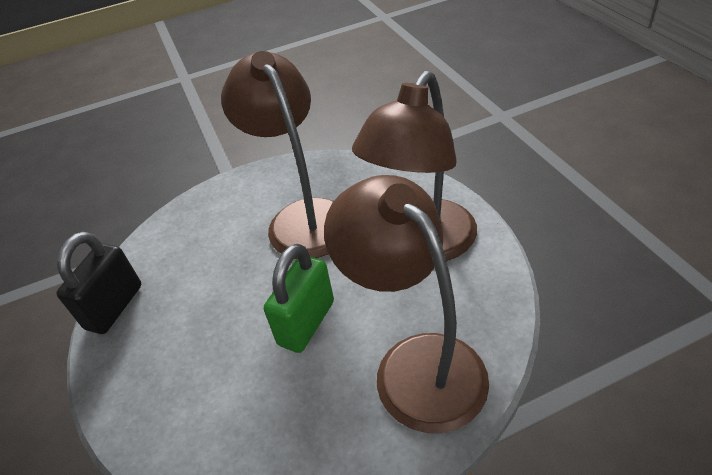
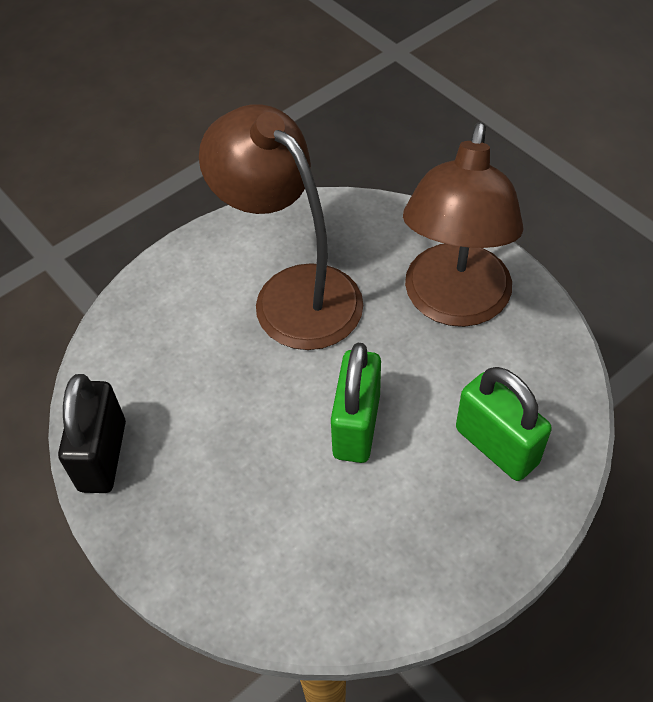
camera: 20 degrees left, 10 degrees up
(415, 363) = (496, 446): brown lamp -> green padlock

